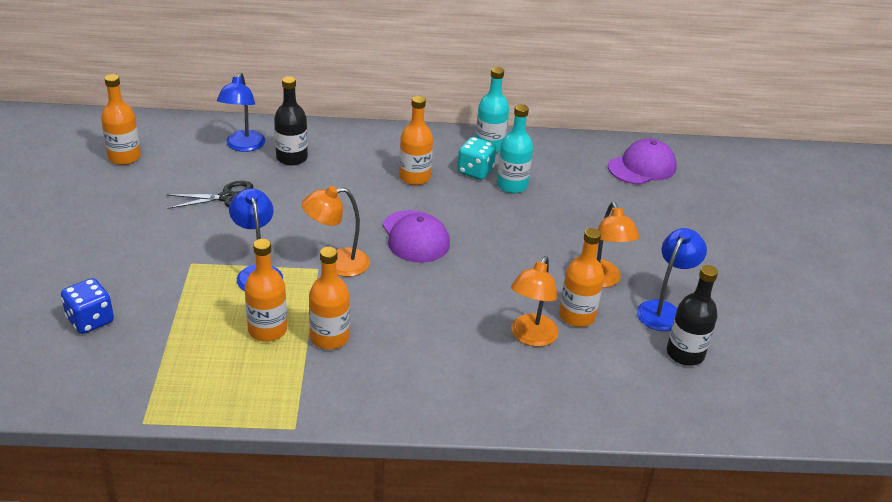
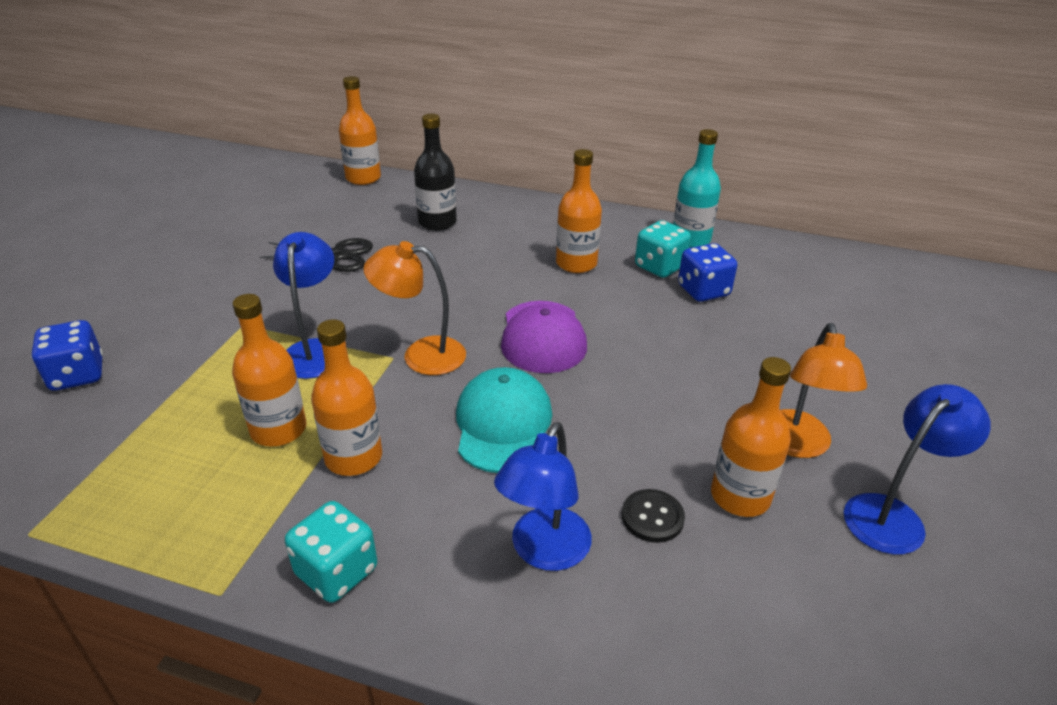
camera: 20 degrees right, 0 degrees up
(124, 157) = (254, 199): orange bottle -> orange bottle (363, 178)
(243, 146) = (389, 203): blue lamp -> blue lamp (544, 552)
(358, 402) = (336, 572): none -> turquoise dice
(416, 300) = (503, 424): none -> turquoise cap
(512, 185) = (703, 291): turquoise bottle -> blue dice
(530, 337) = (652, 517): orange lamp -> black button
(642, 167) = (901, 292): purple cap -> none
(685, 354) = (918, 605): black bottle -> none

